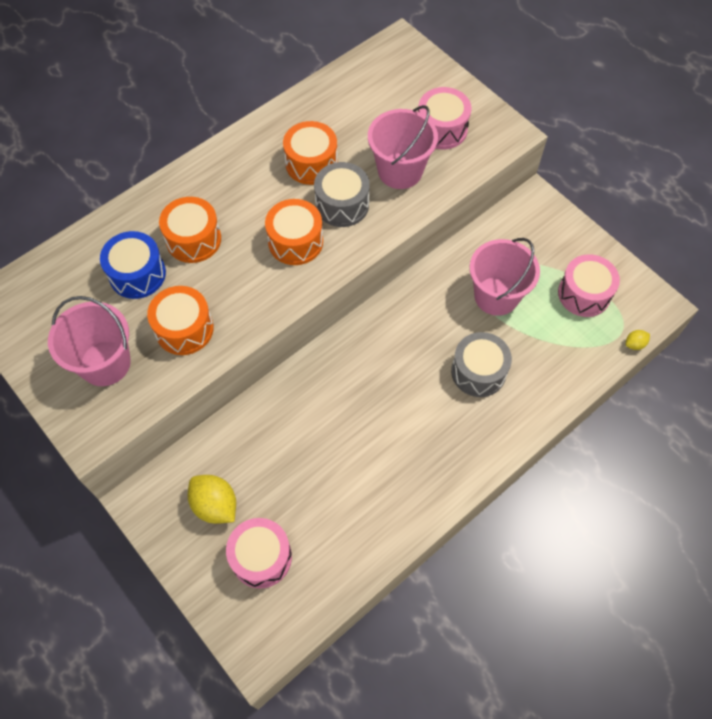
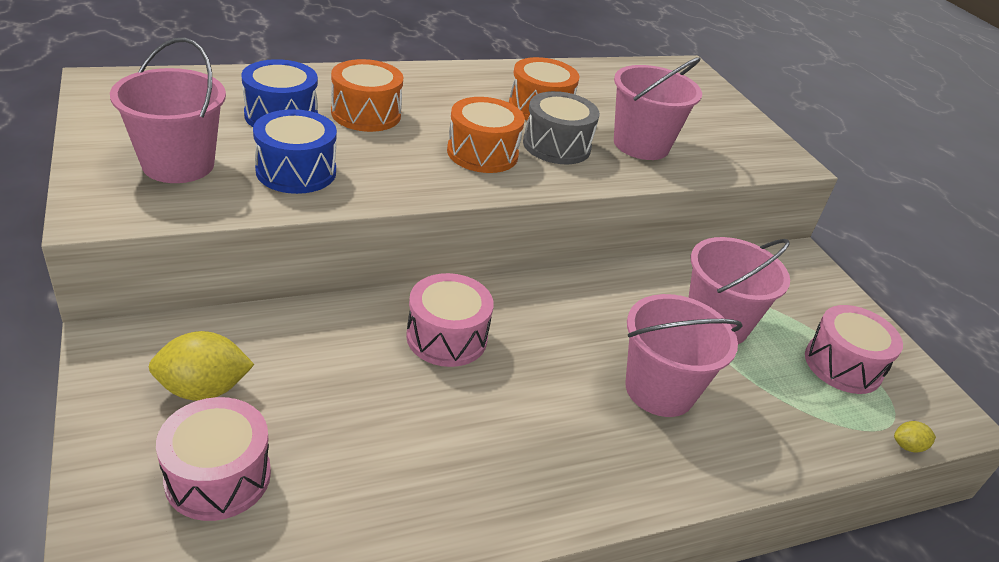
camera: 15 degrees right, 25 degrees down
(184, 329) = (296, 171): orange drum -> blue drum
(215, 505) = (204, 389): yellow lemon -> yellow lemon turned 75 degrees counterclockwise
(442, 129) = (707, 133): pink drum -> pink drum (446, 337)
(478, 372) = (659, 390): grey drum -> pink bucket

